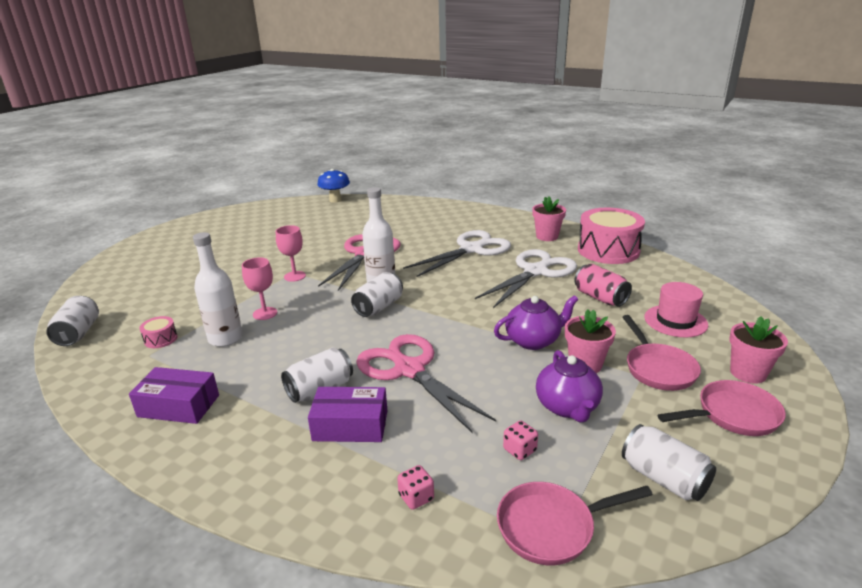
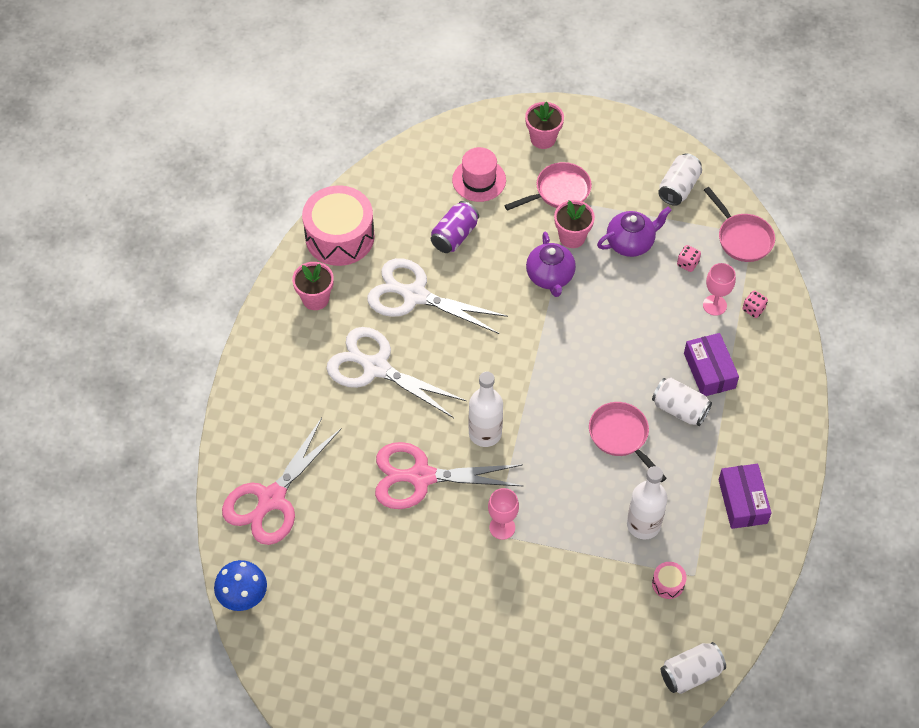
camera: 110 degrees left, 30 degrees up
(265, 313) = (588, 514): pink goblet -> pink goblet (714, 305)
(379, 307) = (538, 415): white can -> none
(408, 369) = (628, 356): pink scissors -> pink scissors (271, 500)
(533, 340) = (550, 277): purple teapot -> purple teapot turned 150 degrees counterclockwise
(600, 298) = (454, 236): pink can -> purple can
(733, 415) = (599, 151): pink pan -> pink pan (621, 436)

